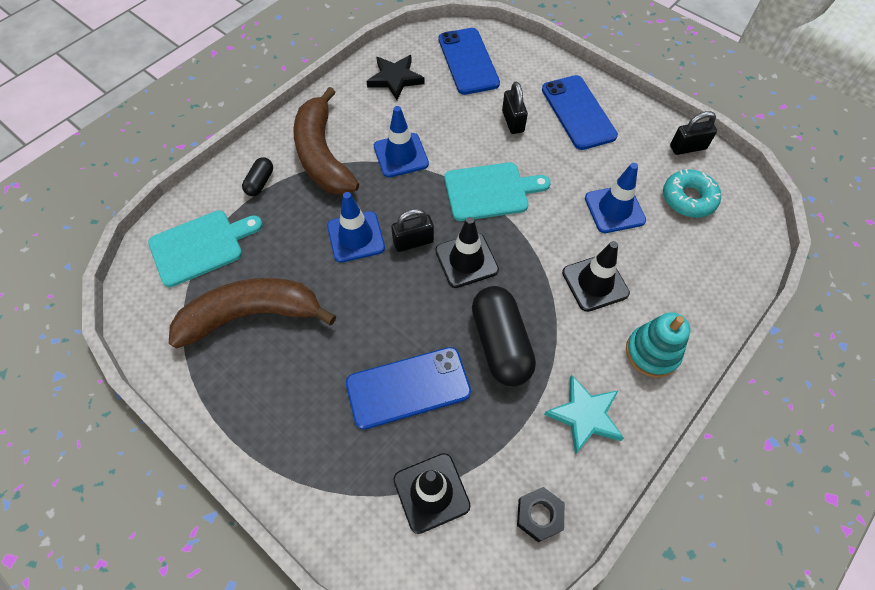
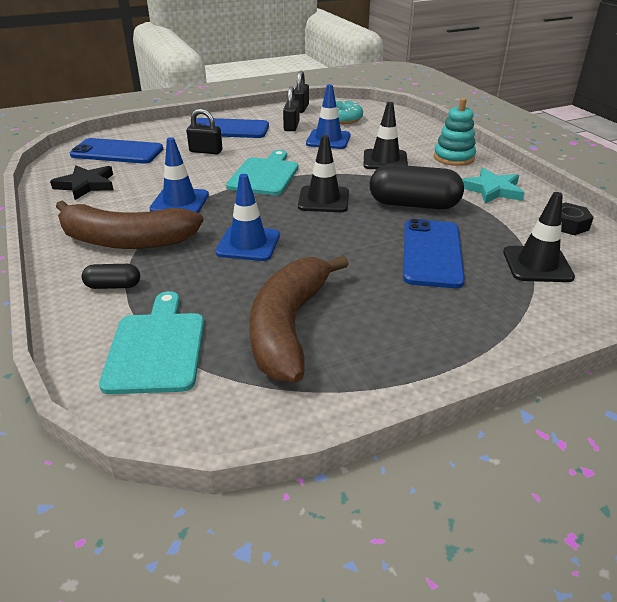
camera: 65 degrees left, 25 degrees down
(260, 182) = (113, 286): black capsule -> black capsule turned 45 degrees counterclockwise
(413, 242) = (282, 217): black padlock -> black padlock (291, 126)

